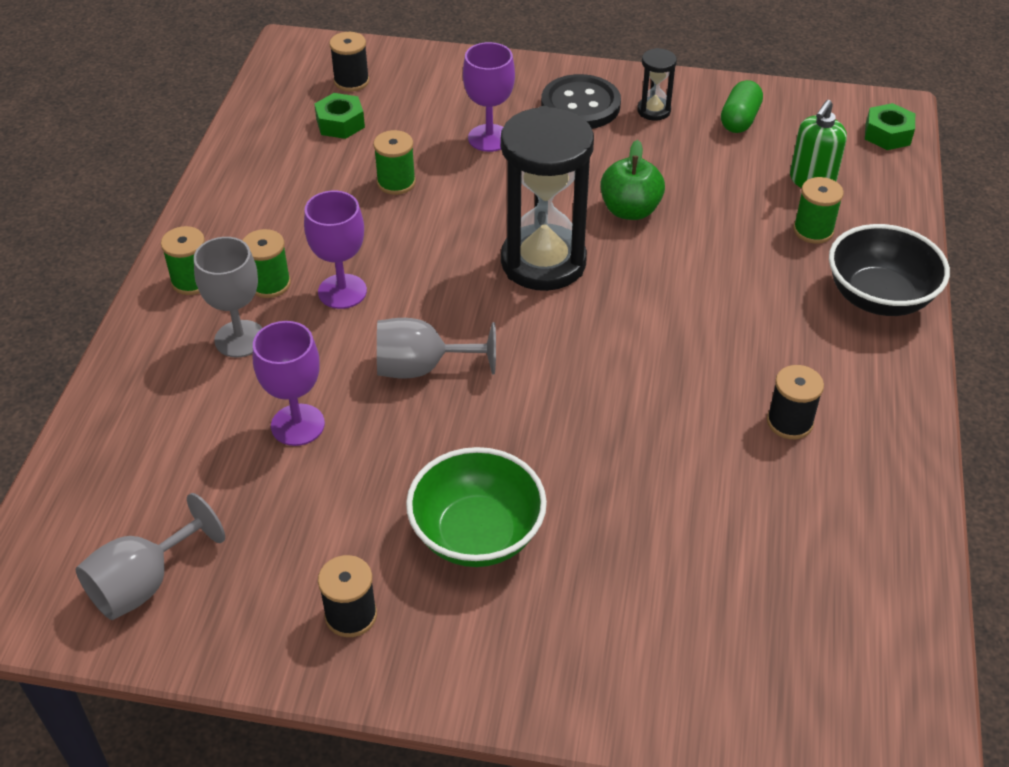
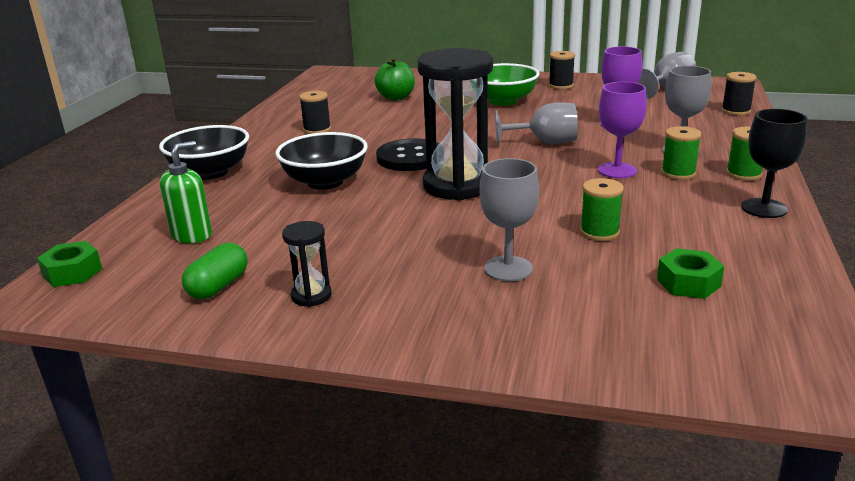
camera: 175 degrees left, 20 degrees down
(213, 217) = (764, 208): none -> black goblet
(351, 81) = (703, 332): black spool -> black spool (736, 111)
(489, 138) = (508, 269): purple goblet -> grey goblet
(580, 105) = (397, 302): black button -> black button (410, 158)
(630, 210) = (375, 215): green apple -> green apple (396, 97)
(712, 273) = (325, 182): none -> black bowl
(813, 230) = (224, 204): green spool -> none

